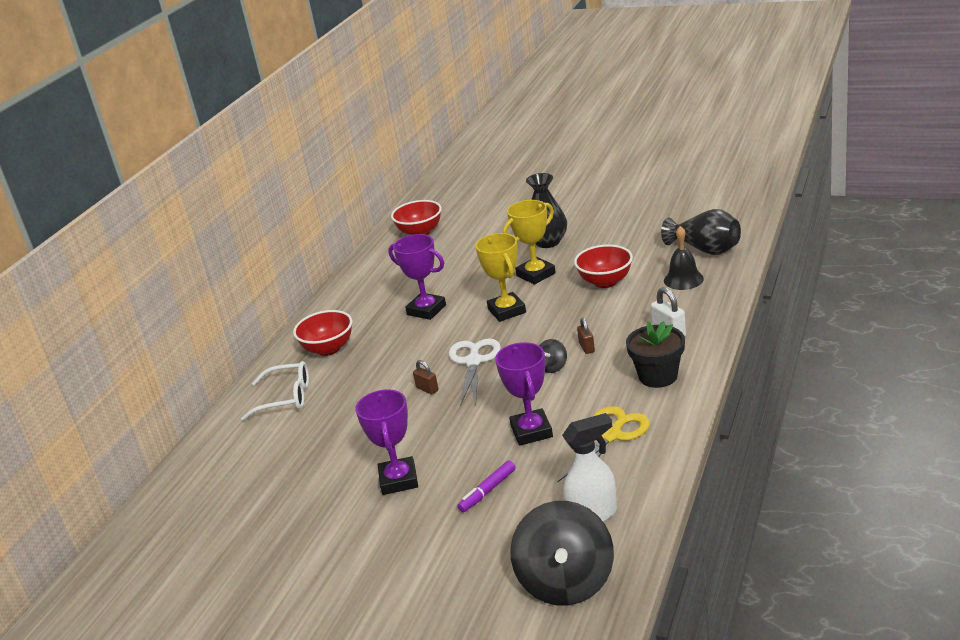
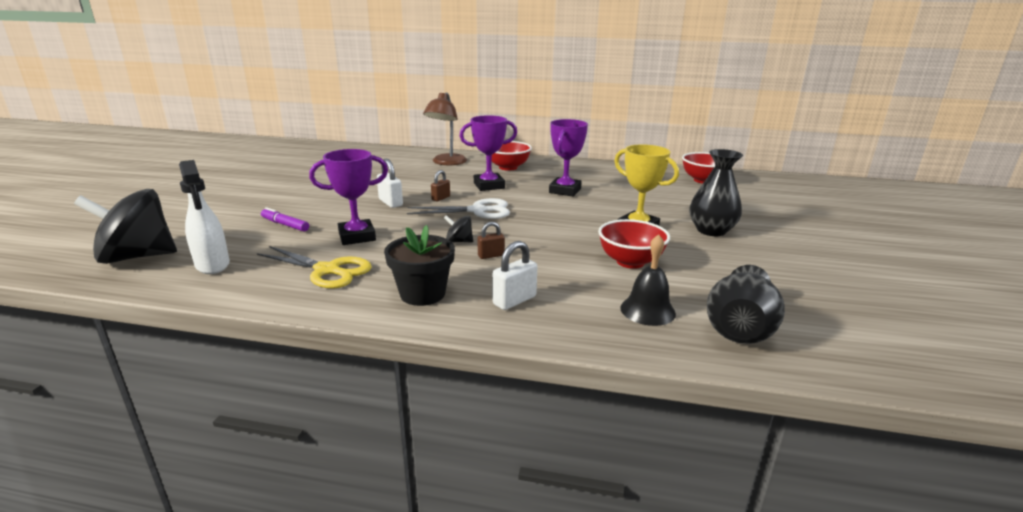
camera: 75 degrees right, 5 degrees down
(286, 398) = (446, 162): white glasses -> brown lamp
(398, 480) = (324, 197): purple trophy -> purple trophy (489, 185)
(433, 423) = (390, 203): none -> white padlock
(507, 311) = (564, 219): yellow trophy -> none

